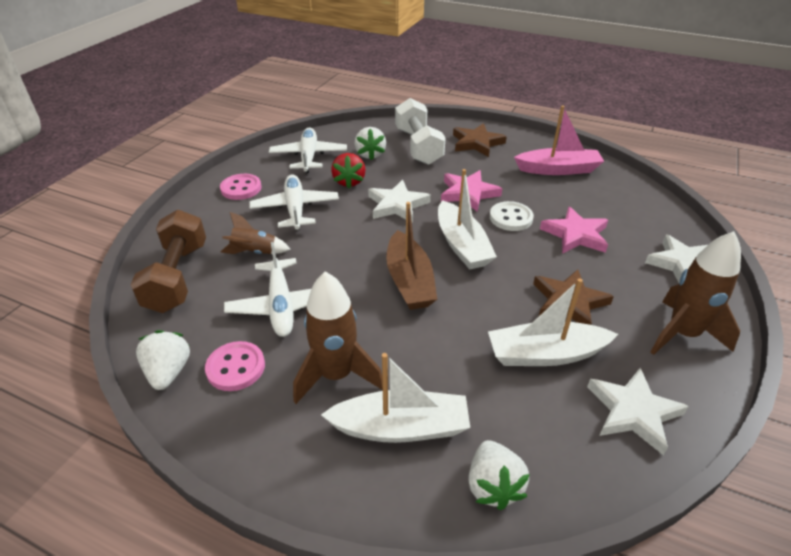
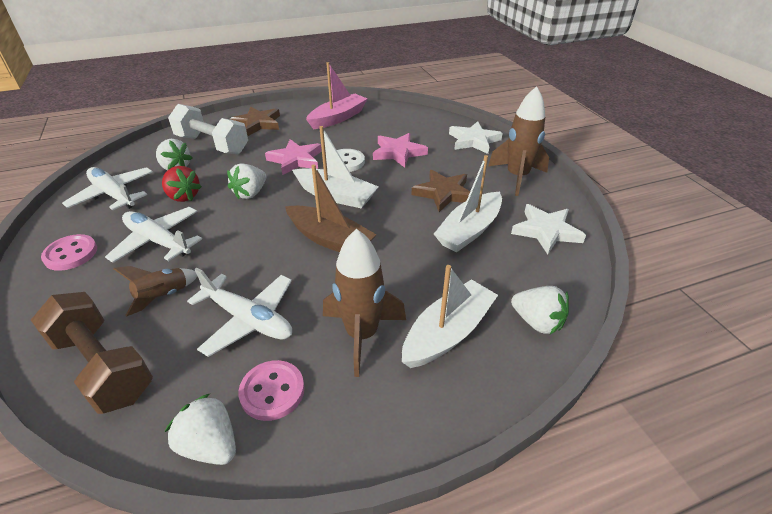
camera: 45 degrees left, 0 degrees up
(397, 205) = (250, 193): white star -> white strawberry

